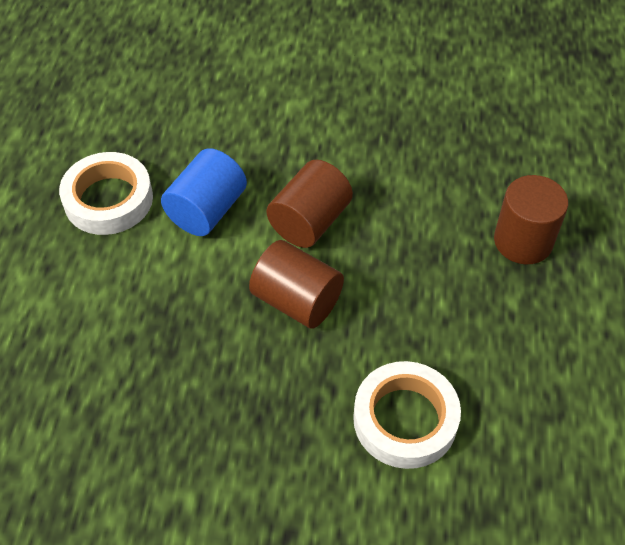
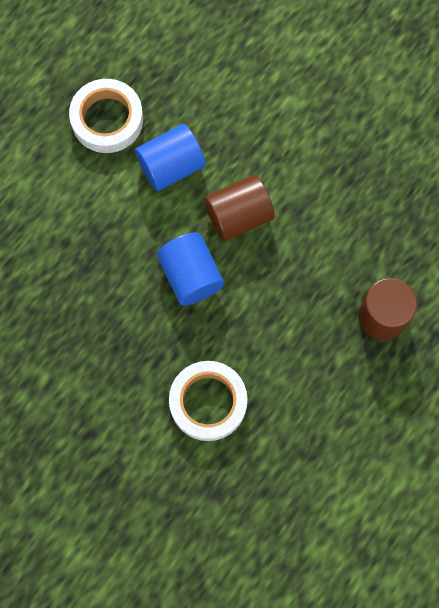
camera: 30 degrees right, 20 degrees up
(297, 301) = (191, 276): brown cylinder -> blue cylinder

